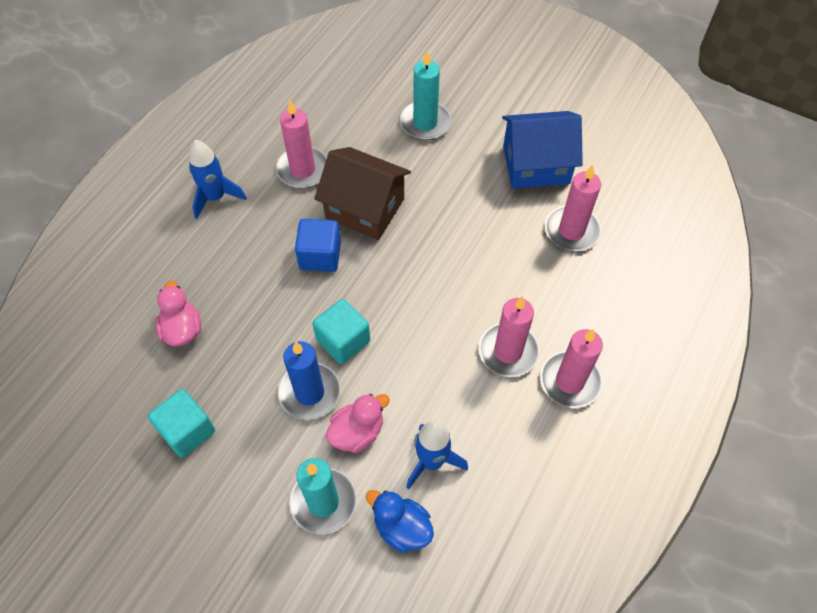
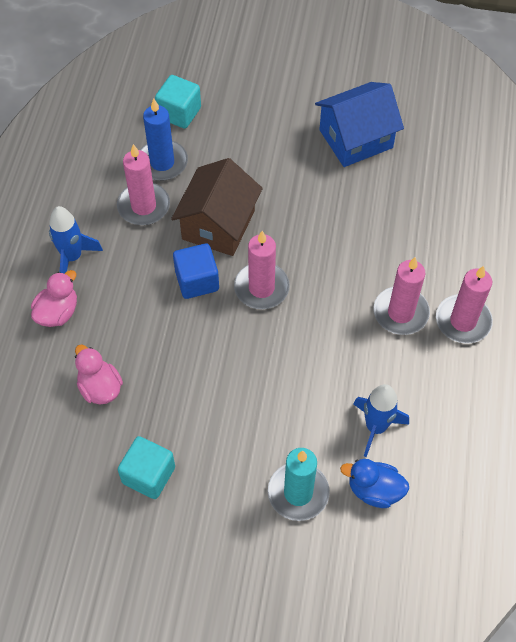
camera: 20 degrees left, 0 degrees up
(309, 392) = (243, 405): blue candle -> blue candle (162, 162)
(343, 341) = (253, 350): turquoise cube -> turquoise cube (179, 113)
(357, 432) = (301, 424): pink duck -> pink duck (58, 312)
(365, 208) = (218, 225): brown house -> brown house turned 75 degrees counterclockwise
(425, 123) = (238, 128): turquoise candle -> none
(571, 230) = (411, 189): pink candle -> pink candle (261, 288)

